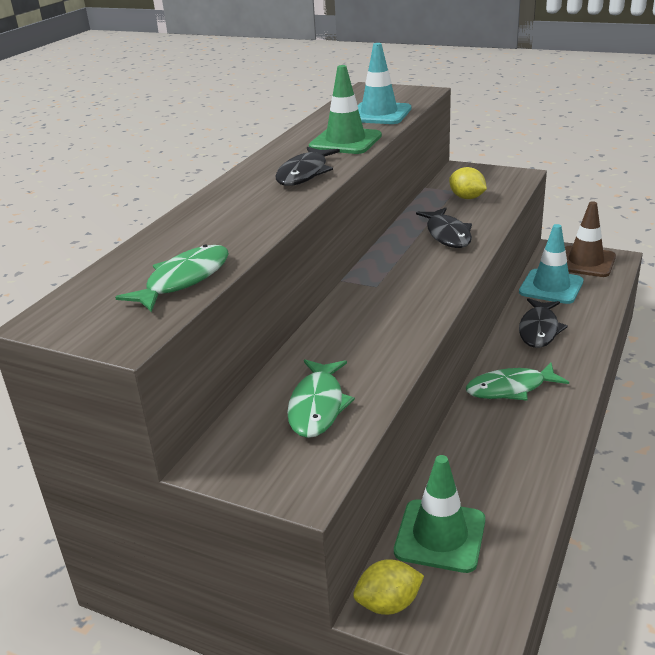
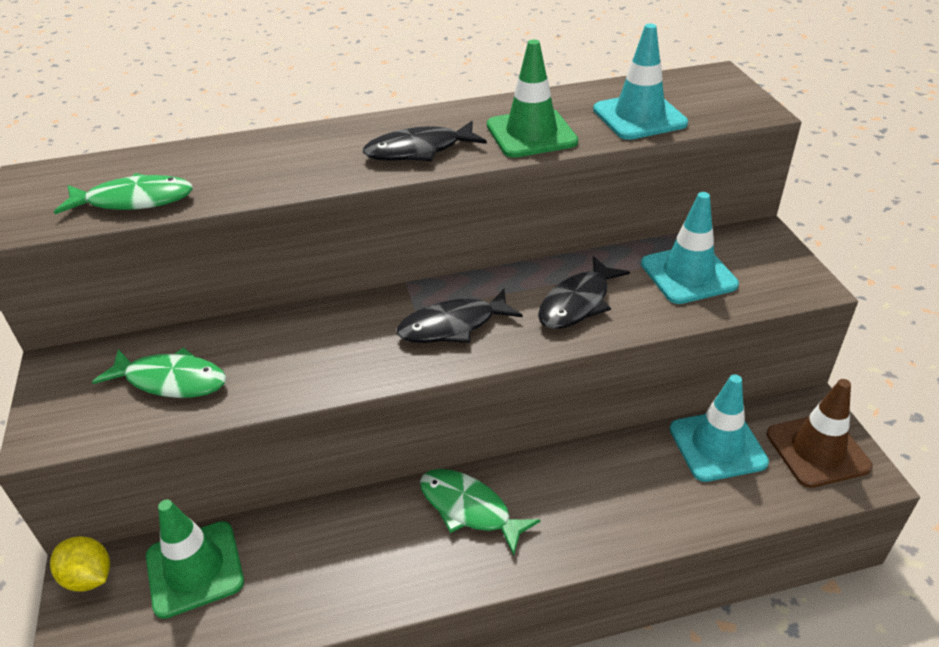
camera: 50 degrees right, 10 degrees up
(317, 406) = (171, 380): green fish -> green fish turned 135 degrees counterclockwise
(467, 198) = (688, 274): yellow lemon -> turquoise traffic cone
(539, 329) = (610, 479): black fish -> black fish (453, 326)

